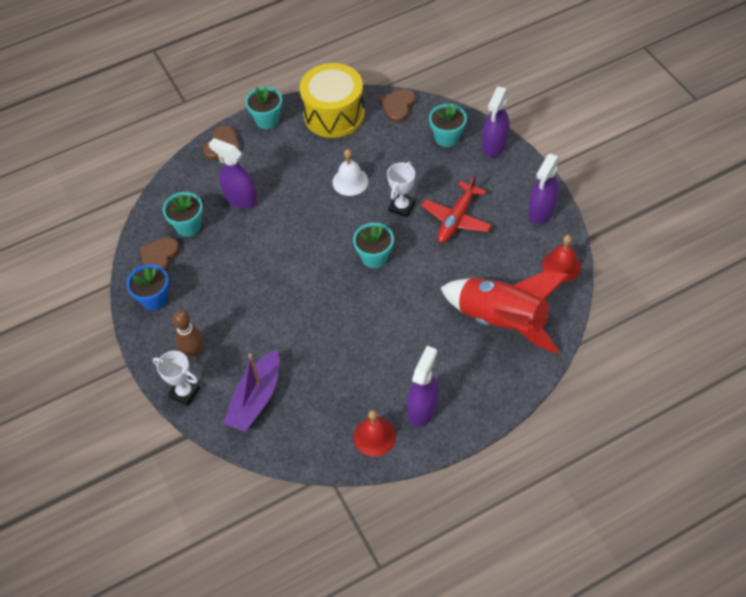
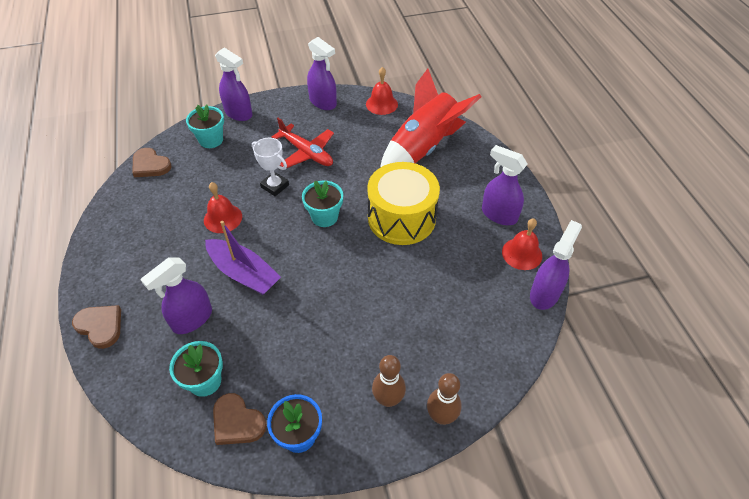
camera: 80 degrees left, 5 degrees down
(184, 392) = (441, 416): white trophy -> brown bowling pin
(256, 399) = (463, 344): purple boat -> purple boat (244, 273)
(267, 120) = (92, 275): turquoise flower pot -> none
(328, 462) = (544, 294): none -> purple spray bottle
(334, 114) = (126, 215): yellow drum -> yellow drum (401, 218)
(350, 181) = (223, 218): white bell -> red bell

